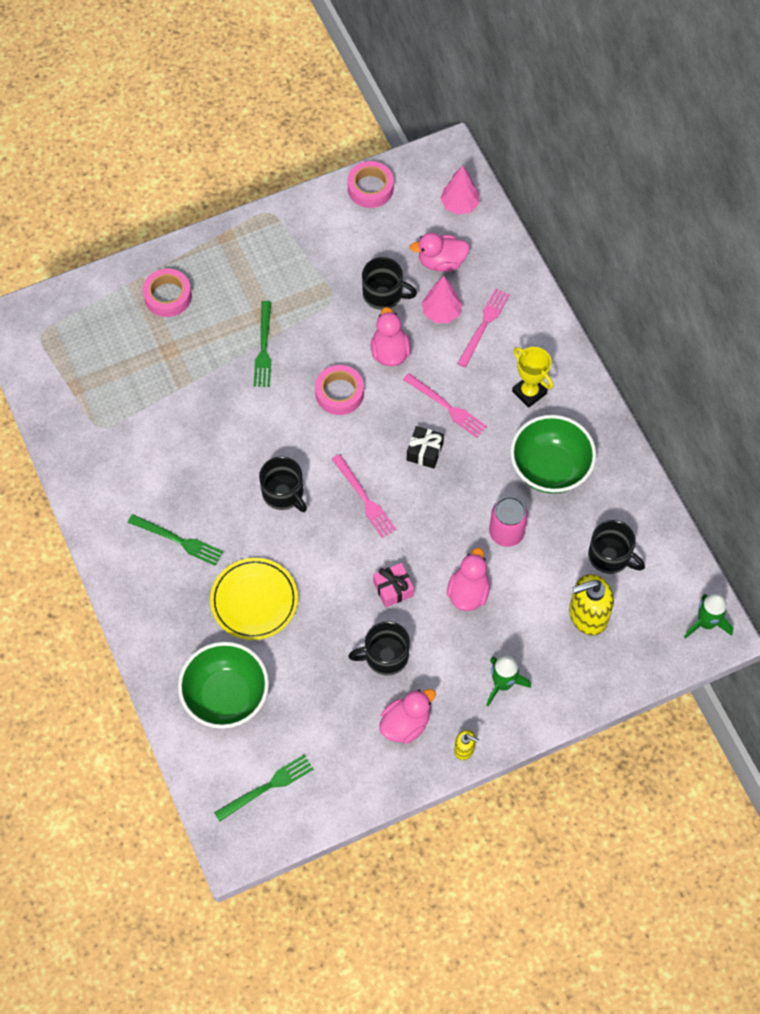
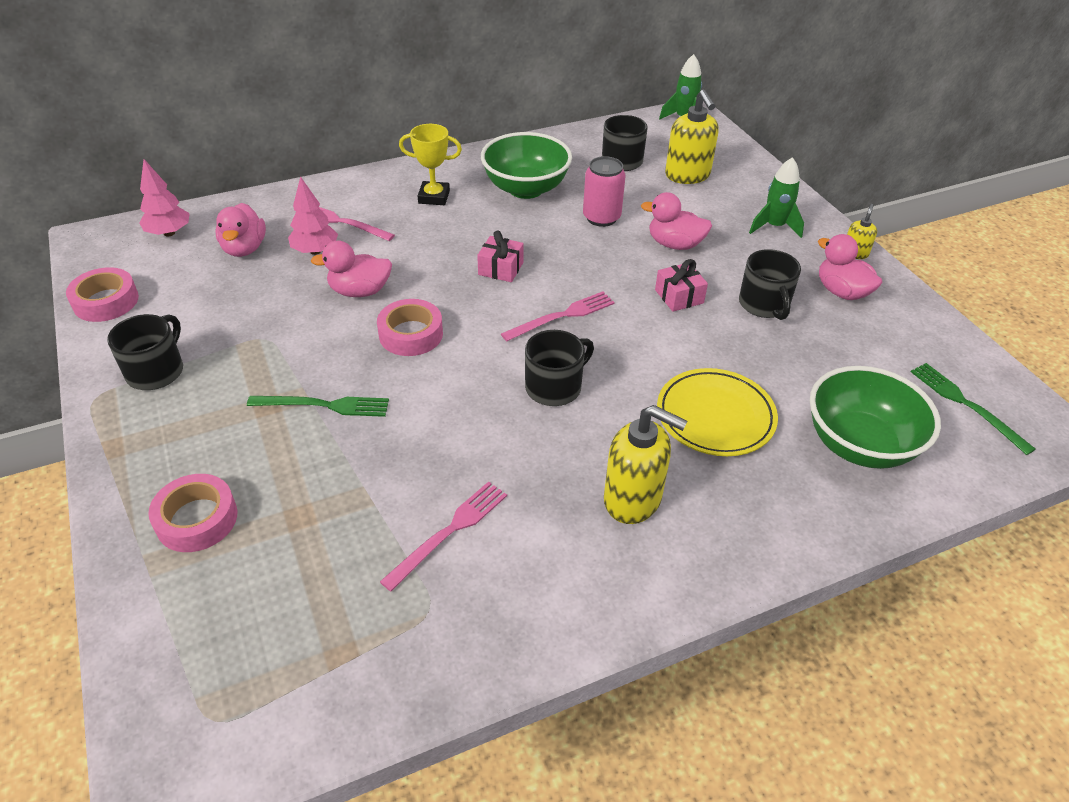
camera: 90 degrees left, 20 degrees down
(178, 540) = (633, 499): green fork -> yellow soap dispenser
(383, 294) = (274, 294): black mug -> black mug (156, 371)
(424, 451) = (500, 268): black gift -> pink gift
(446, 407) = (443, 251): pink fork -> pink fork (449, 532)
(529, 392) = (434, 197): yellow trophy -> yellow trophy turned 45 degrees clockwise

